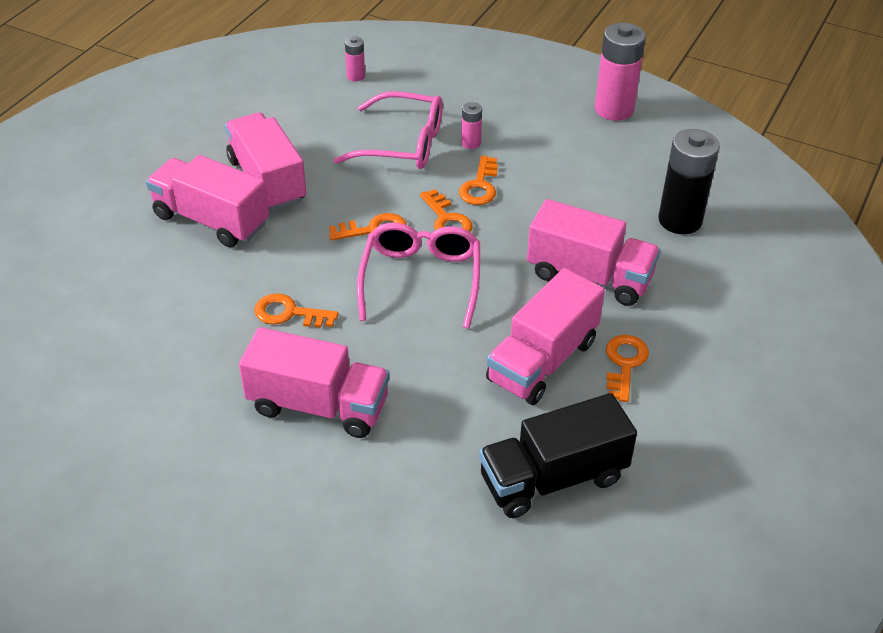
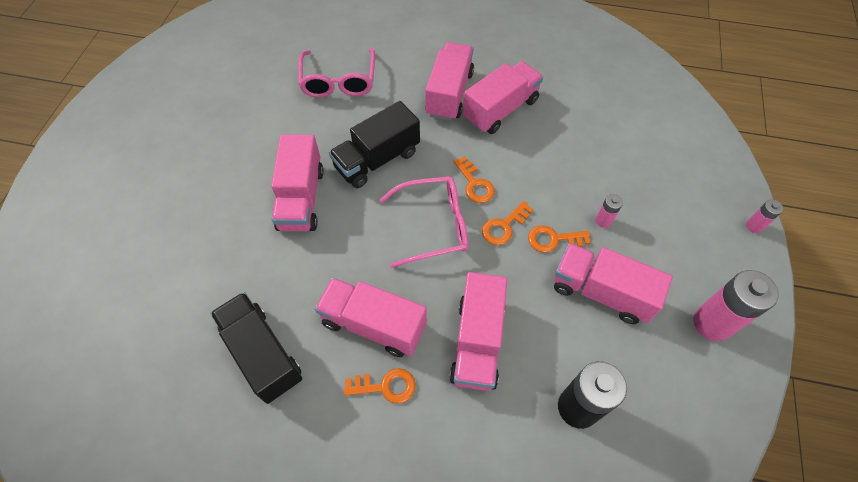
camera: 75 degrees right, 15 degrees up
(289, 313) = (377, 160): orange key -> black truck
(355, 76) = (645, 125): pink battery -> pink battery (754, 226)
(403, 144) = (579, 176): pink glasses -> pink glasses (339, 81)
(557, 169) = (601, 292): none -> pink truck

